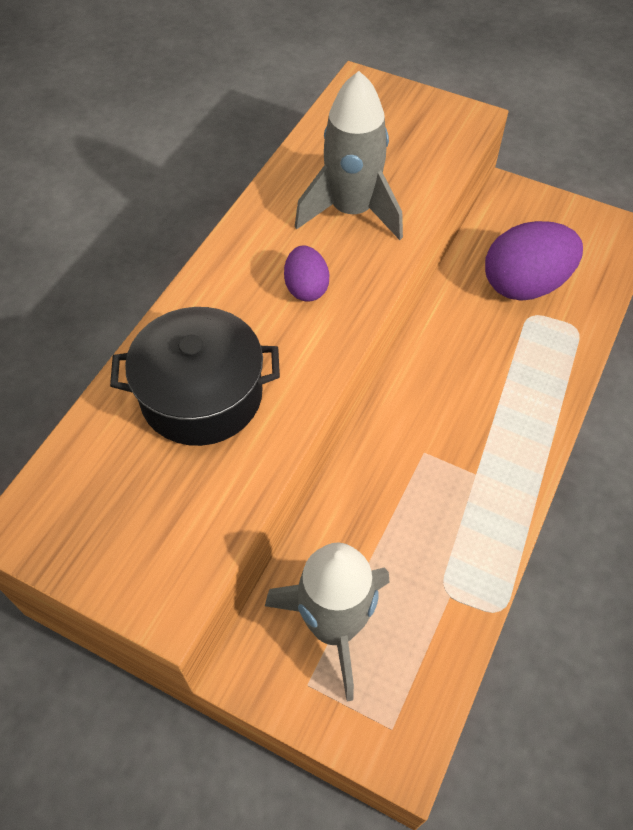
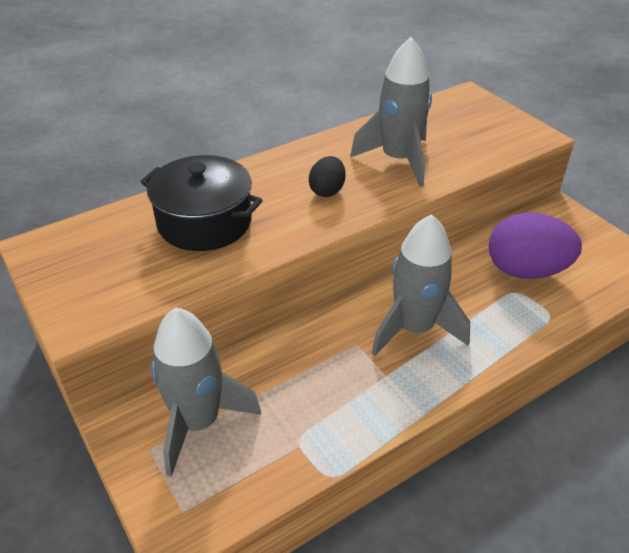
camera: 30 degrees right, 15 degrees down
(306, 288) = (327, 191): purple egg -> black egg
(466, 405) = (414, 328): none -> grey rocket

